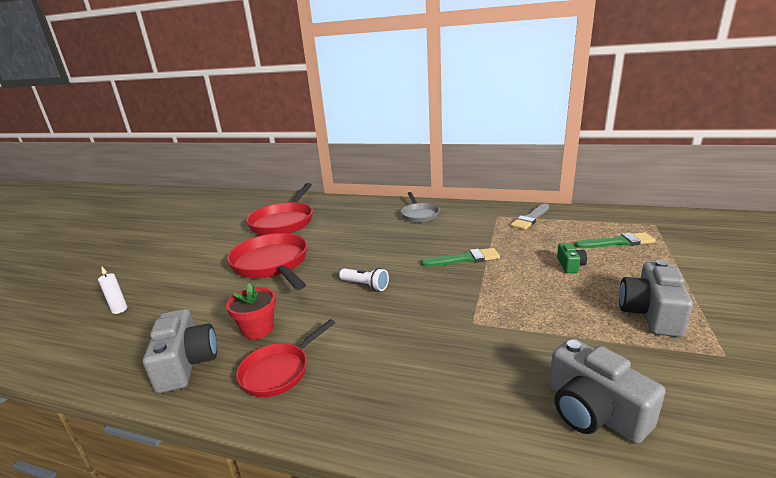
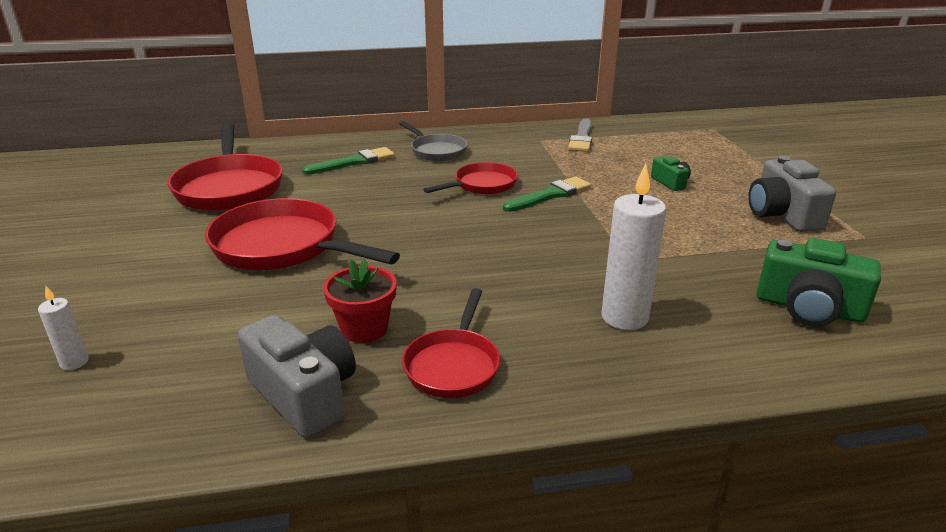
camera: 30 degrees left, 5 degrees up
(365, 285) = (457, 247): white flashlight -> none
(423, 370) = (624, 317): none -> white candle
(424, 243) = (482, 185): none -> red pan
(593, 411) = (809, 308): grey camera -> green camera
(617, 242) = (695, 152): green brush -> green brush (354, 162)

